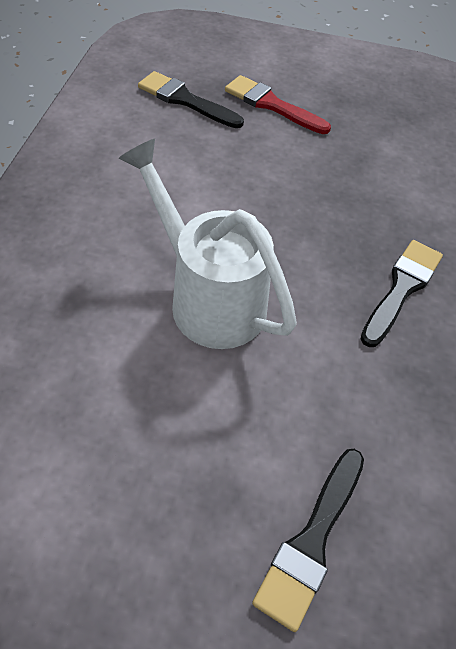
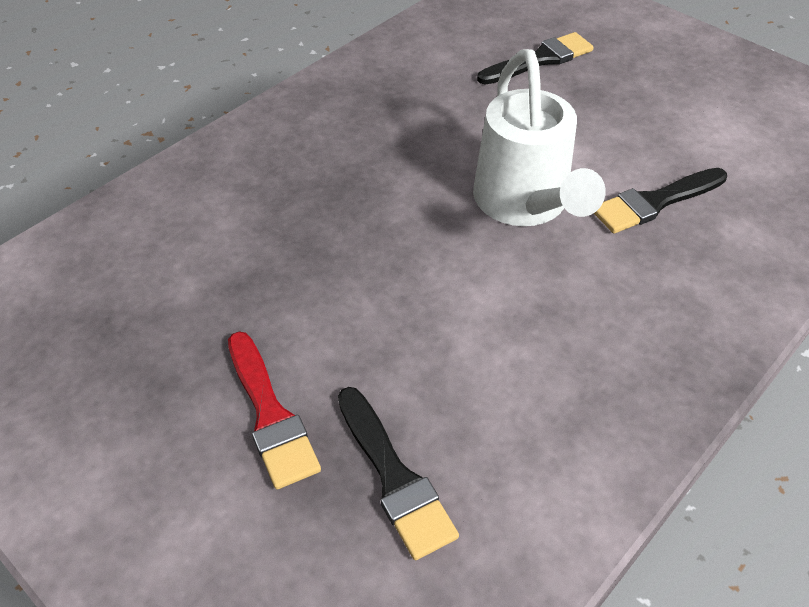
camera: 145 degrees left, 5 degrees down
(401, 288) = (340, 152): black brush -> black brush (654, 202)

